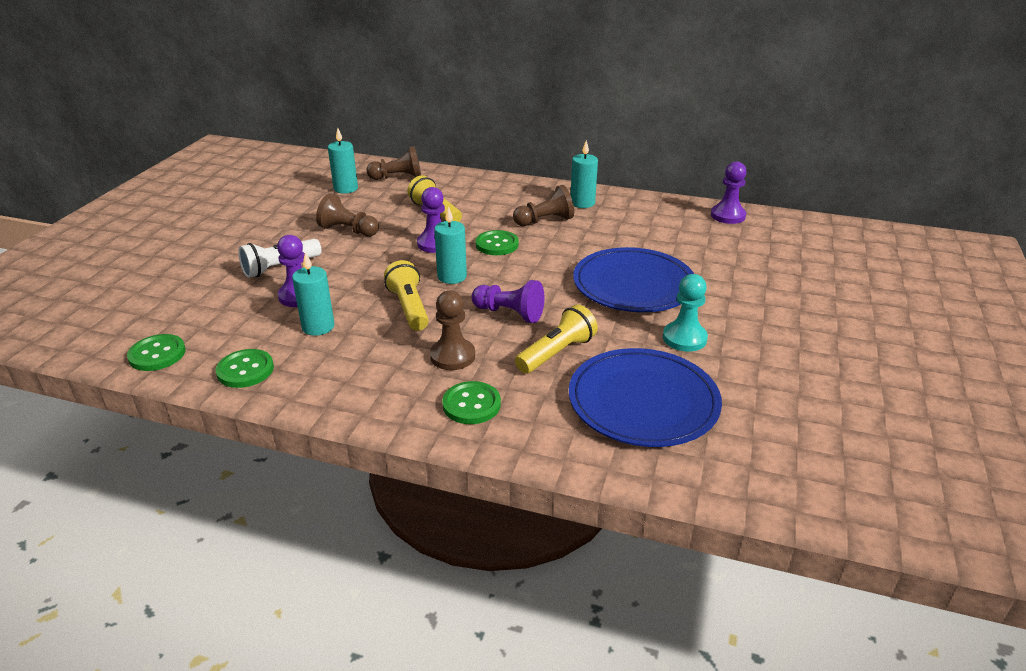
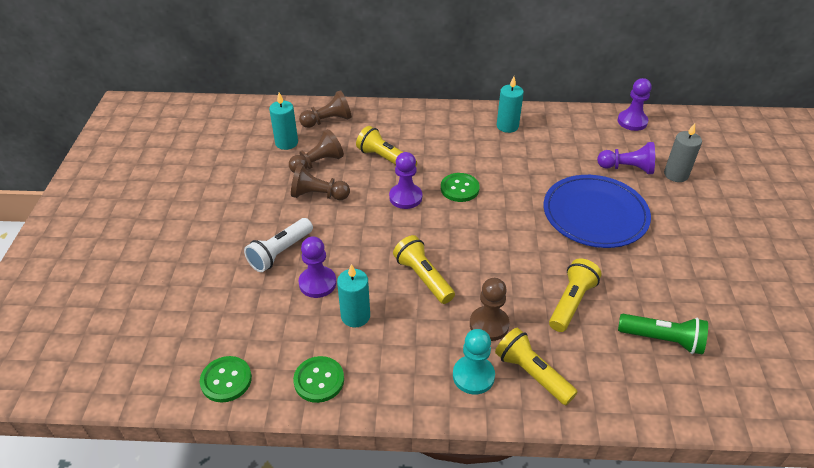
camera: 15 degrees left, 10 degrees up
(452, 277) = (441, 234): turquoise candle -> none
(471, 404) = (532, 374): green button -> yellow flashlight
(509, 313) = (511, 267): purple pawn -> purple pawn (627, 168)
(545, 221) = (486, 153): brown pawn -> brown pawn (318, 163)
(643, 401) = (662, 339): blue plate -> green flashlight
(684, 338) = (661, 265): turquoise pawn -> turquoise pawn (473, 376)
(752, 265) = (676, 174): none -> grey candle

